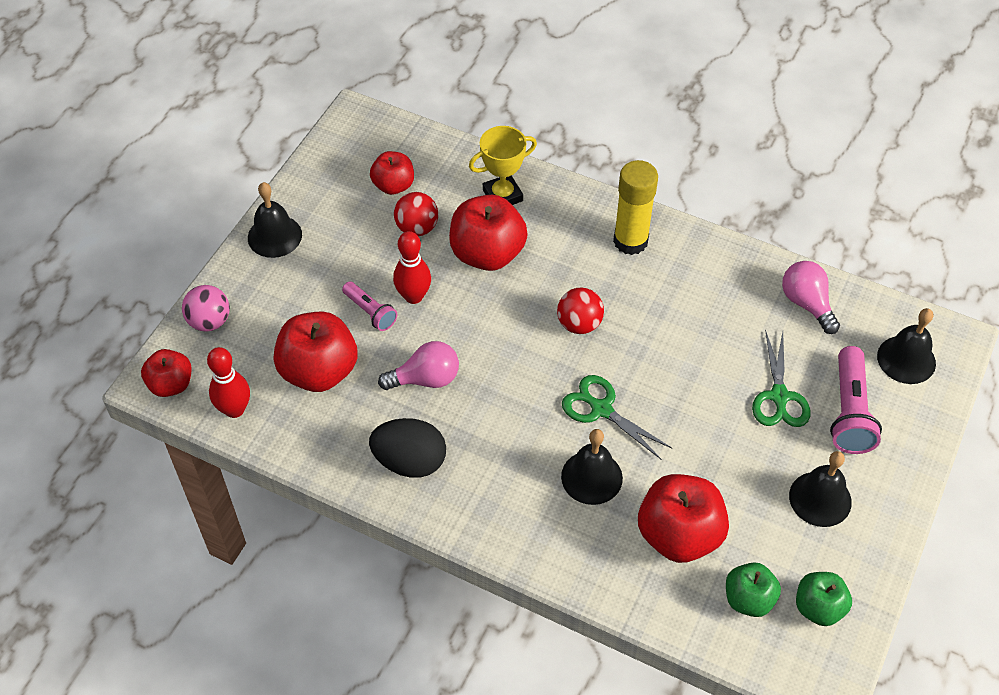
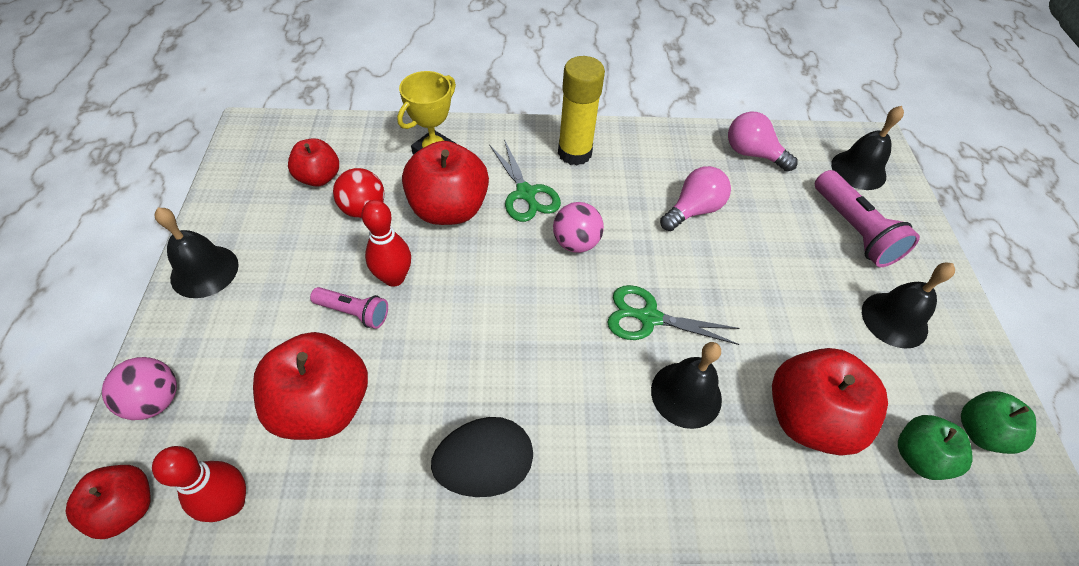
camera: 30 degrees left, 0 degrees up
(425, 379) = (452, 362): pink light bulb -> pink light bulb (693, 210)
(579, 324) = (576, 243): red ball -> pink ball
(779, 396) = (790, 239): green scissors -> green scissors (525, 193)

